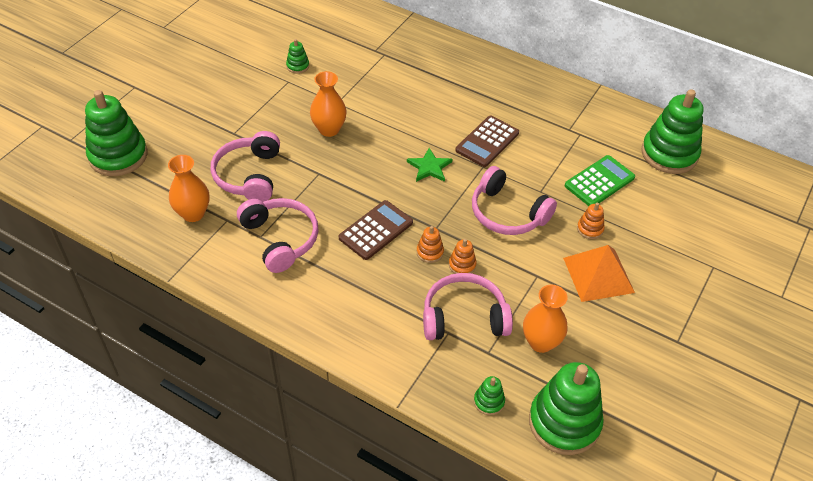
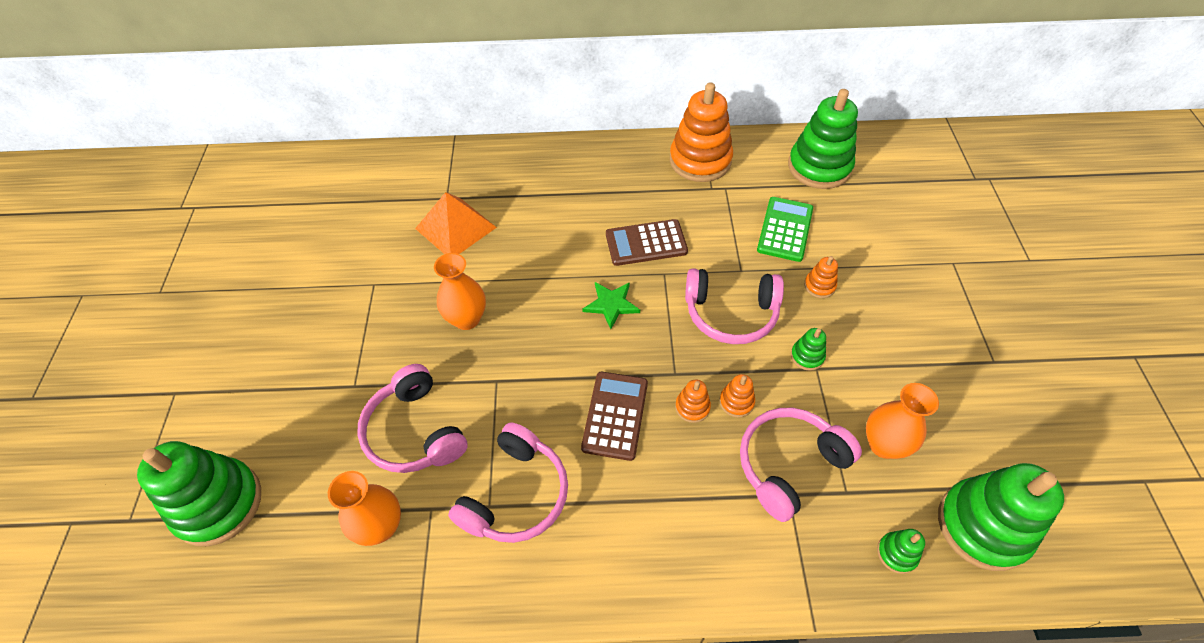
camera: 30 degrees left, 5 degrees up
(280, 239) = (516, 494): pink headphones -> pink headphones turned 90 degrees clockwise
(298, 66) = (371, 259): green stacking toy -> green stacking toy (807, 356)
(487, 142) = (646, 243): brown calculator -> brown calculator turned 75 degrees clockwise
(577, 107) = (700, 160): none -> orange stacking toy
(598, 275) = (869, 332): orange pyramid -> orange pyramid (455, 228)

